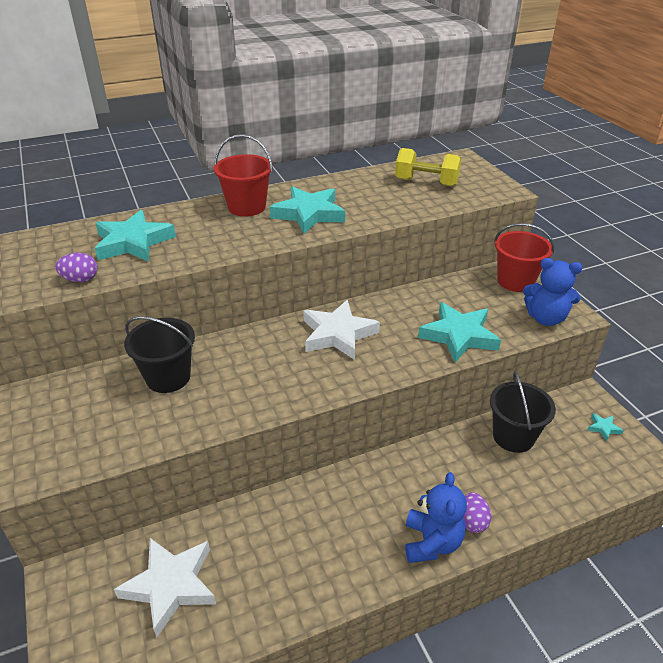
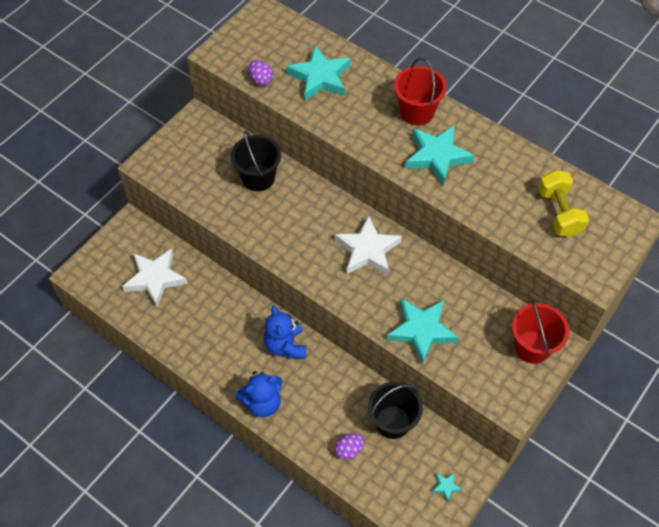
camera: 60 degrees right, 20 degrees up
(472, 521) = (294, 421): purple egg -> purple egg (349, 450)
(545, 318) = (491, 386): blue teddy bear -> blue teddy bear (285, 345)

